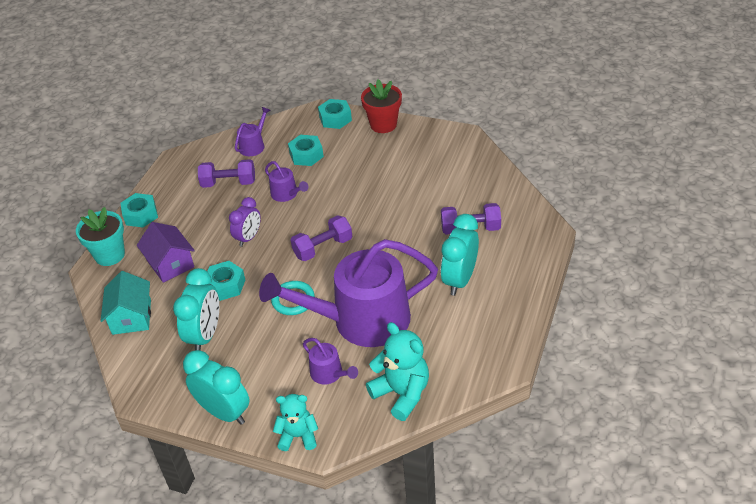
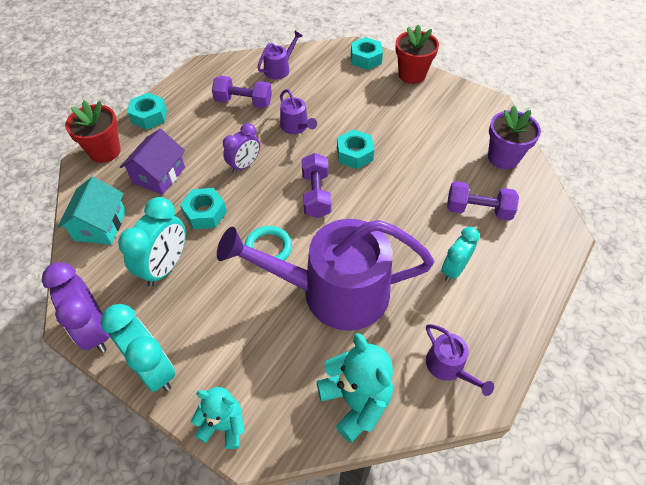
camera: 10 degrees right, 10 degrees up
(110, 255) = (105, 151): turquoise flower pot -> red flower pot
(161, 397) = (94, 330): none -> purple clock
(170, 264) = (159, 175): purple house -> purple house turned 45 degrees clockwise
(306, 155) = (327, 90): turquoise nut -> turquoise nut (354, 154)
(323, 248) = (316, 194): purple dumbbell -> purple dumbbell turned 75 degrees counterclockwise
(329, 373) = (281, 351): purple watering can -> purple watering can (448, 367)
(459, 280) = (453, 269): turquoise clock -> turquoise clock, size x0.66
(483, 180) = (503, 158): none -> purple flower pot

